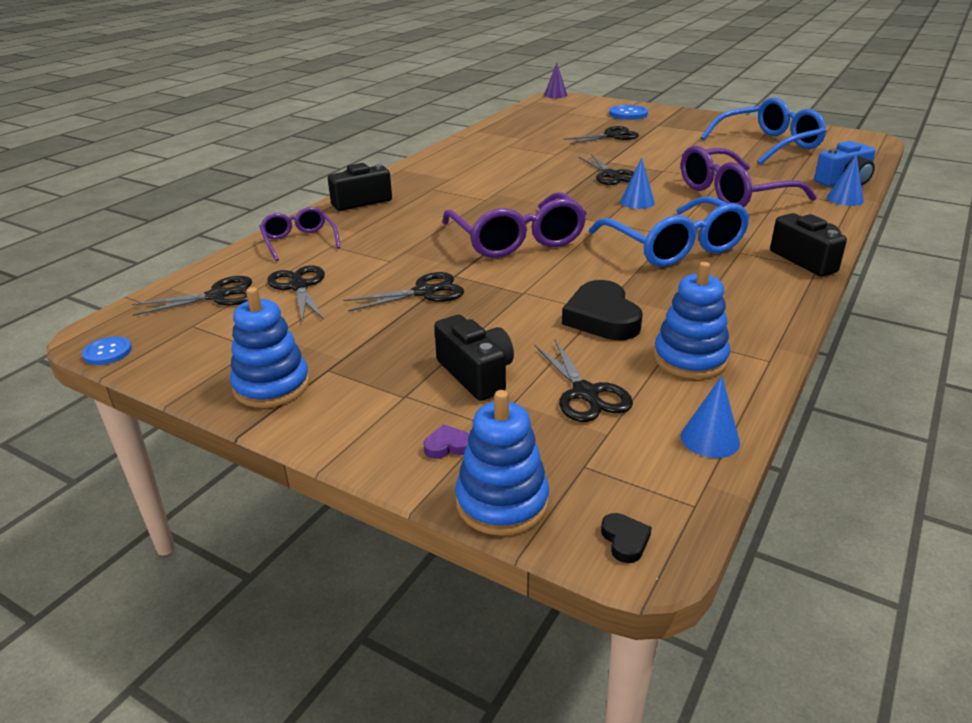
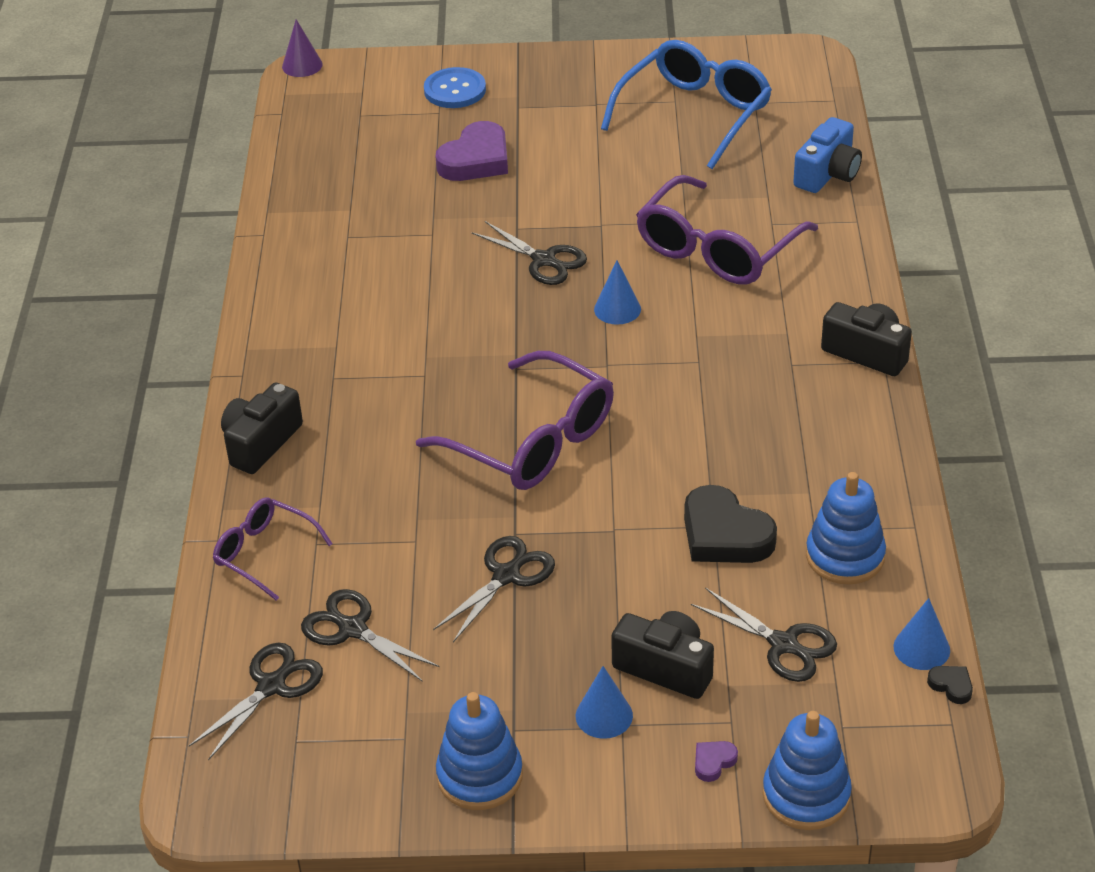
camera: 30 degrees left, 10 degrees up
(107, 352) = (247, 820): blue button -> none
(612, 136) = (476, 160): black scissors -> purple heart
(625, 540) = (923, 782): black heart -> black heart (951, 686)
(674, 247) = (718, 383): blue glasses -> none
(845, 199) = (847, 214): blue cone -> blue cone (604, 715)

